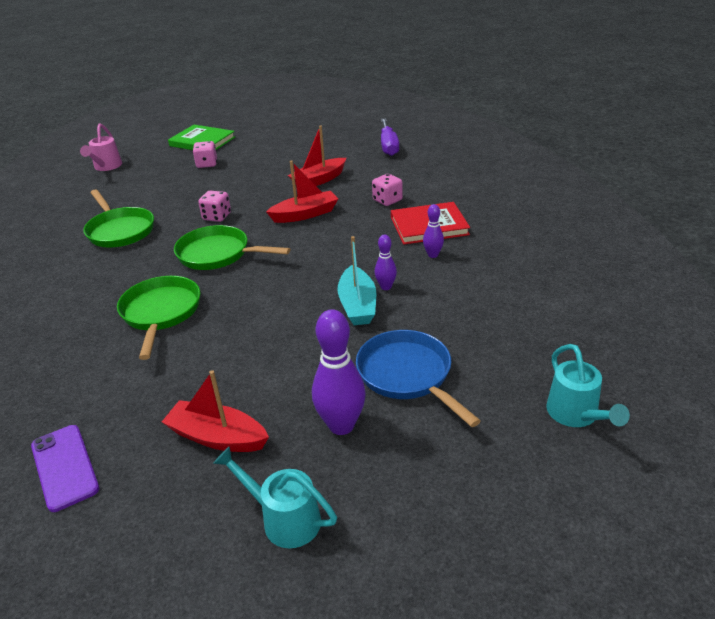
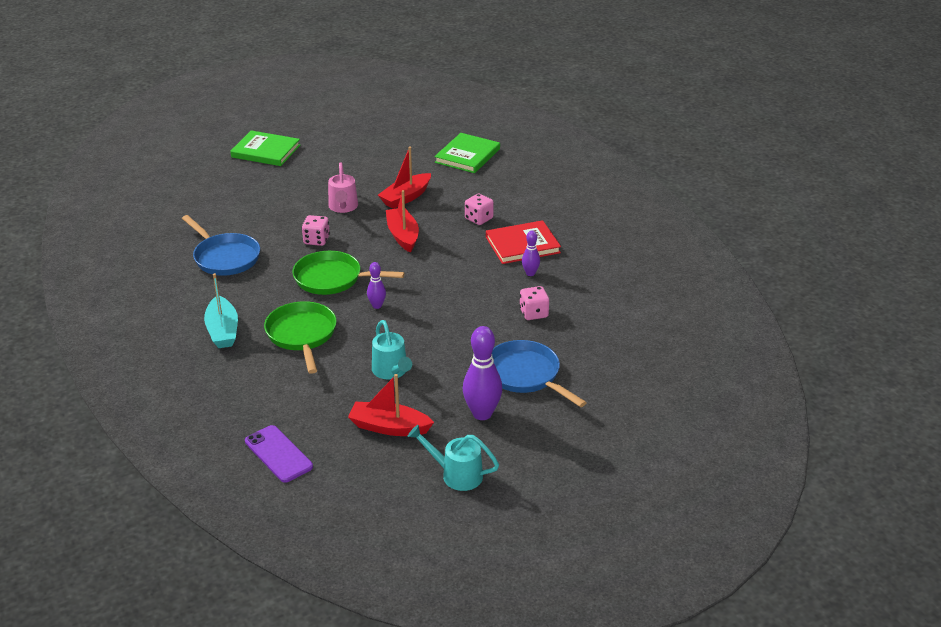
camera: 10 degrees left, 0 degrees up
(106, 167) = (173, 185): pink watering can -> pink watering can (343, 207)
(120, 230) = (224, 257): green pan -> blue pan
(207, 164) = (282, 180): pink dice -> pink dice (533, 313)
(305, 214) = (403, 236): red boat -> red boat turned 75 degrees counterclockwise
(357, 305) = (473, 321): turquoise boat -> turquoise boat (223, 330)
(386, 287) = (494, 304): purple bowling pin -> purple bowling pin (377, 306)
(388, 146) = (467, 156): purple screwdriver -> green book
(576, 415) = (654, 397): turquoise watering can -> turquoise watering can (391, 371)

